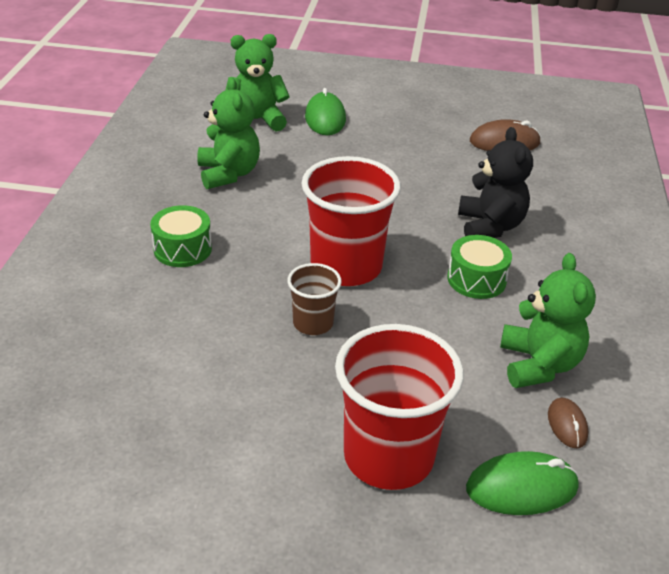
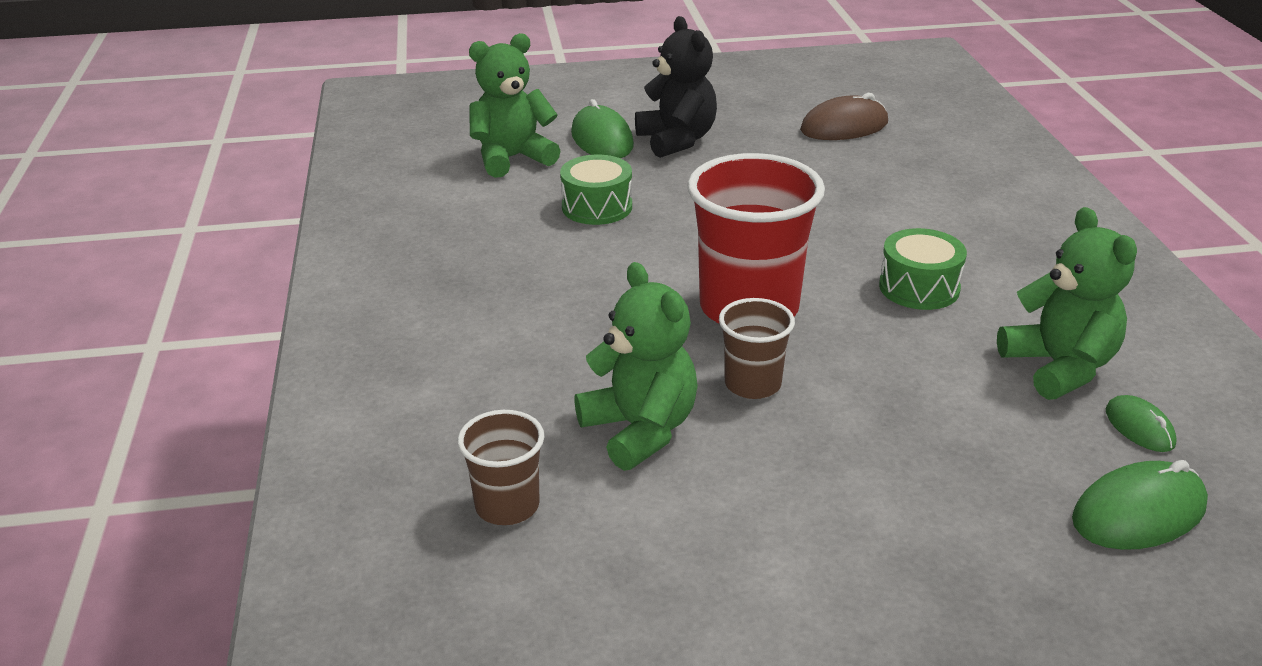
camera: 15 degrees left, 5 degrees down
(104, 367) = (507, 506): none -> brown cup
(182, 249) = (517, 333): green drum -> green drum (597, 207)
(228, 174) = (518, 229): green teddy bear -> green teddy bear (640, 430)
(388, 456) = (957, 519): red cup -> none
(490, 226) = (893, 224): black teddy bear -> black teddy bear (677, 140)
(567, 425) = (1139, 427): brown mouse -> green mouse

